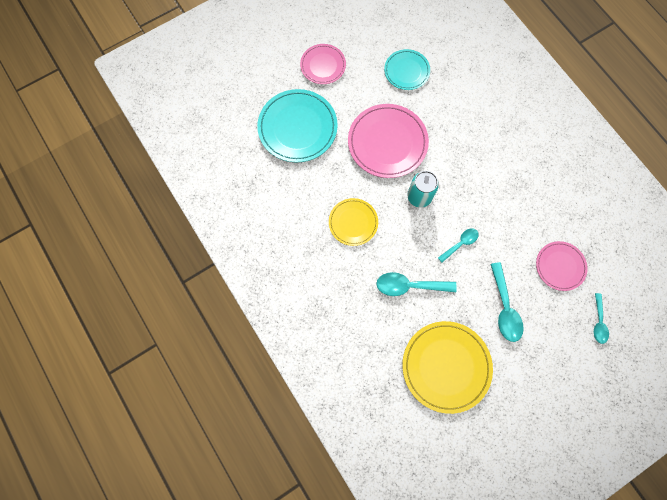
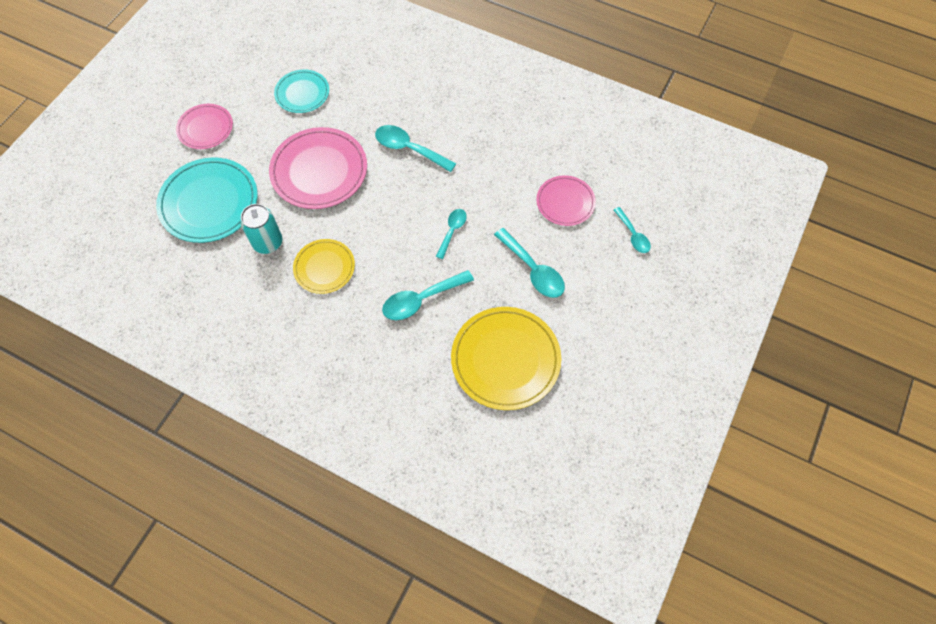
camera: 30 degrees left, 10 degrees down
(419, 197) = (383, 207): turquoise can -> turquoise can (267, 242)
(463, 158) = (409, 149): none -> turquoise spoon

